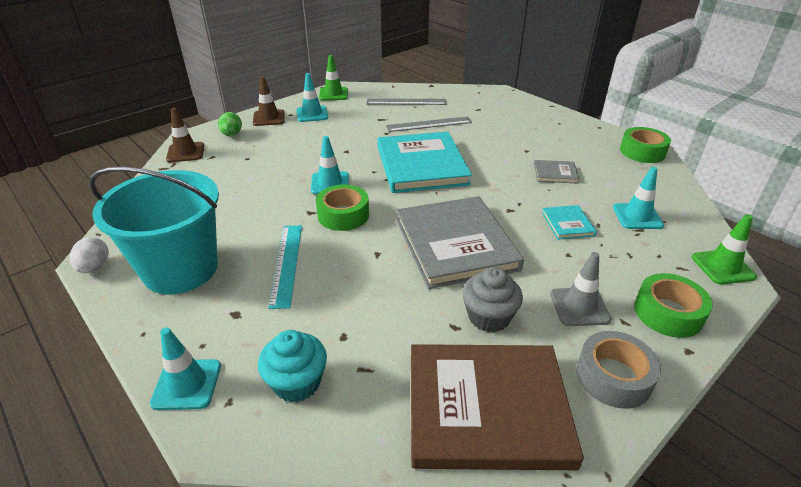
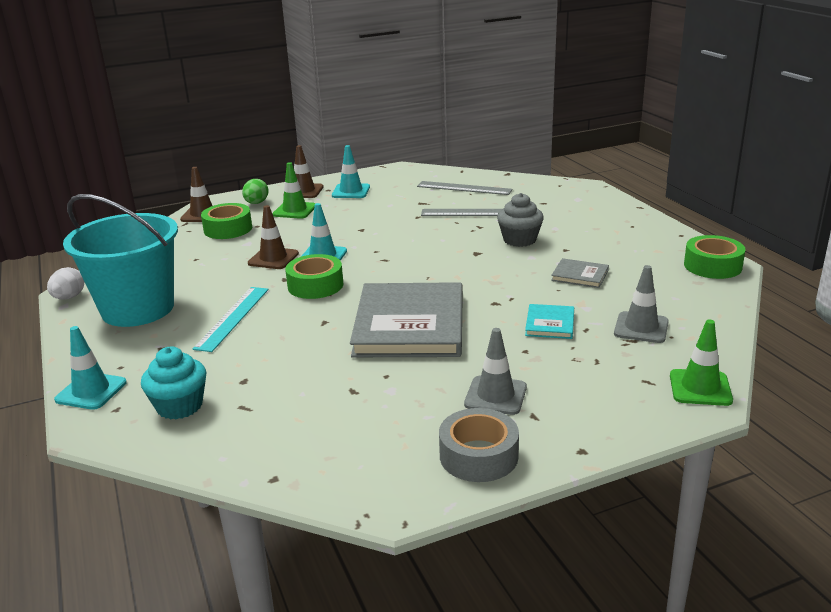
camera: 20 degrees right, 10 degrees down
(285, 191) = (273, 258): none -> brown traffic cone
(333, 94) = (388, 174): green traffic cone -> green traffic cone (294, 210)
(421, 165) = (431, 251): turquoise book -> none
(487, 408) = (332, 455): brown book -> none
(489, 317) = (393, 388): grey cupcake -> grey cupcake (519, 240)
(637, 216) = (641, 328): turquoise traffic cone -> grey traffic cone
(668, 313) = (590, 416): green tape -> green tape (228, 229)

